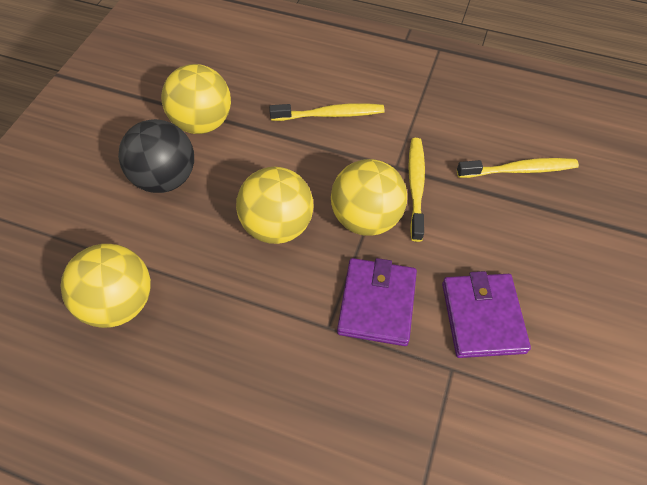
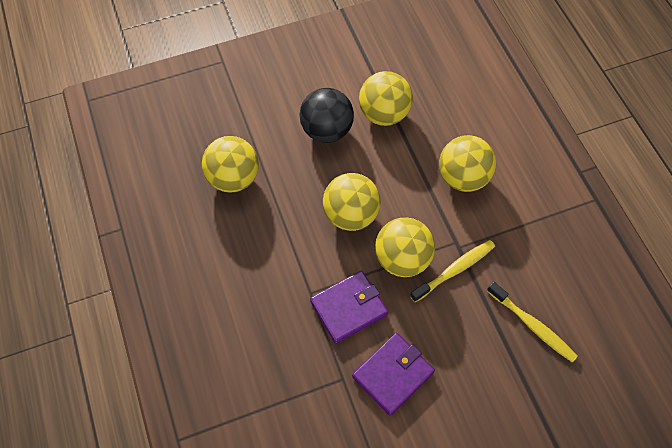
camera: 50 degrees right, 5 degrees up
(330, 114) = (462, 177): yellow toothbrush -> yellow ball

